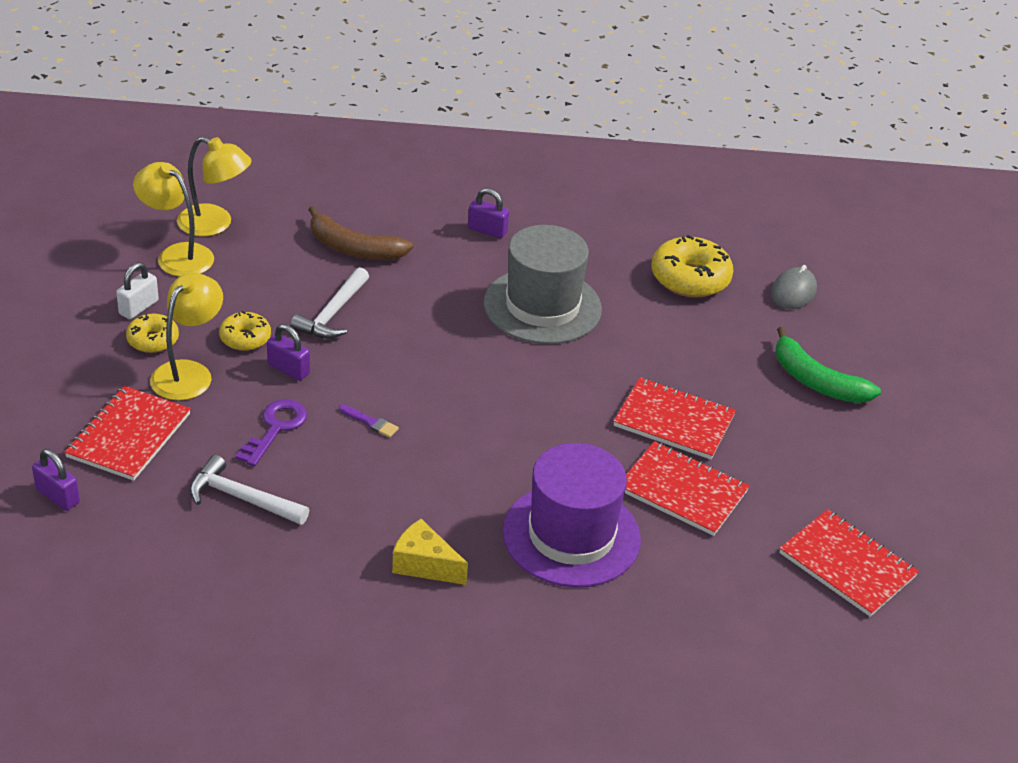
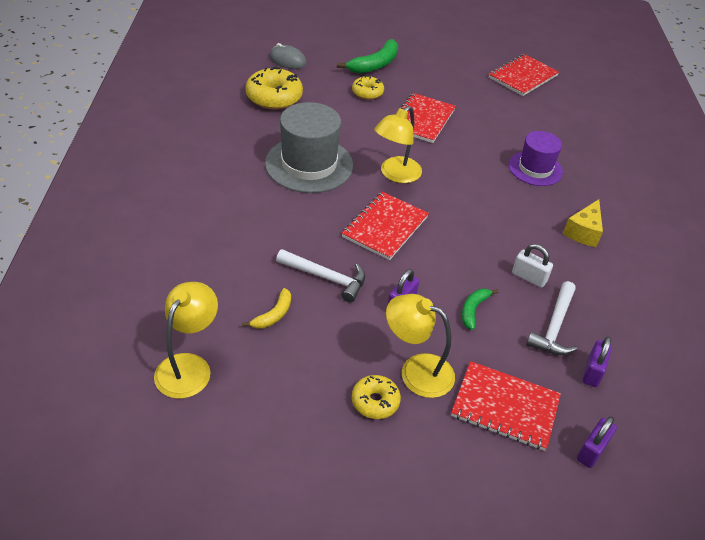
camera: 90 degrees left, 5 degrees up
(139, 307) = (327, 418): white padlock -> white padlock (529, 277)
(177, 255) = (240, 394): yellow lamp -> yellow lamp (395, 175)
(245, 338) = (365, 334): yellow donut -> yellow donut (367, 93)
(275, 428) = (473, 310): purple key -> green banana
(278, 275) = (273, 315): none -> yellow banana
(354, 248) = (233, 265): brown banana -> none
(370, 422) = (454, 256): purple brush -> none
(487, 230) = (211, 186): purple padlock -> purple padlock (592, 372)
(571, 535) = (535, 168): purple hat -> purple hat, size x0.63
(682, 491) = (483, 123): red notebook -> red notebook (385, 227)

